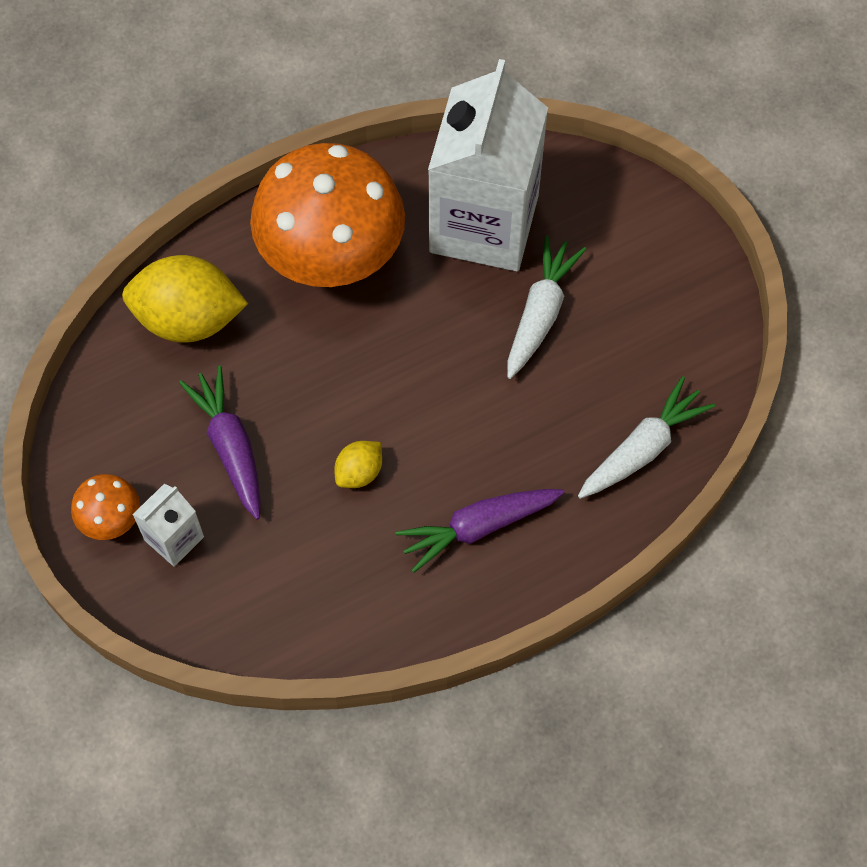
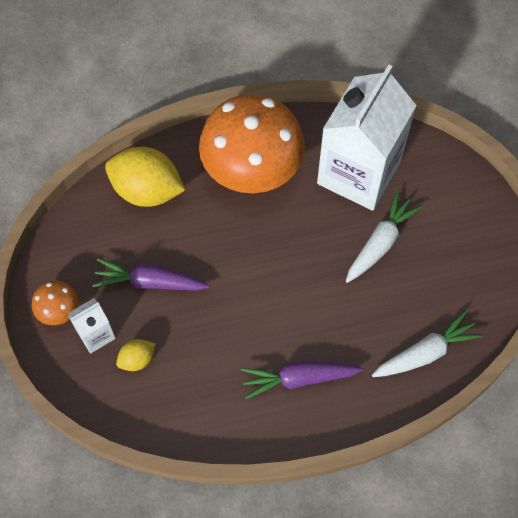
camera: 15 degrees right, 0 degrees up
(230, 446) = (150, 282): purple carrot -> purple carrot turned 75 degrees counterclockwise
(359, 472) = (229, 321): yellow lemon -> yellow lemon (137, 359)

